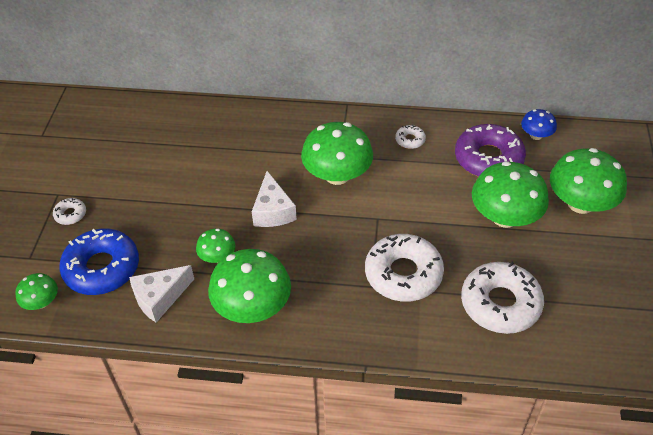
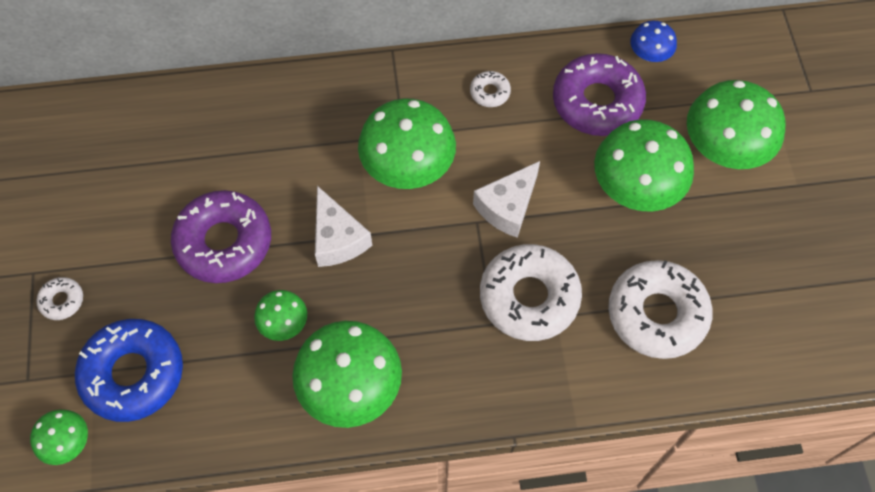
camera: 15 degrees left, 15 degrees up
(160, 298) = (225, 401): white cheese -> white cheese (507, 207)
(192, 199) = (224, 242): none -> purple donut

